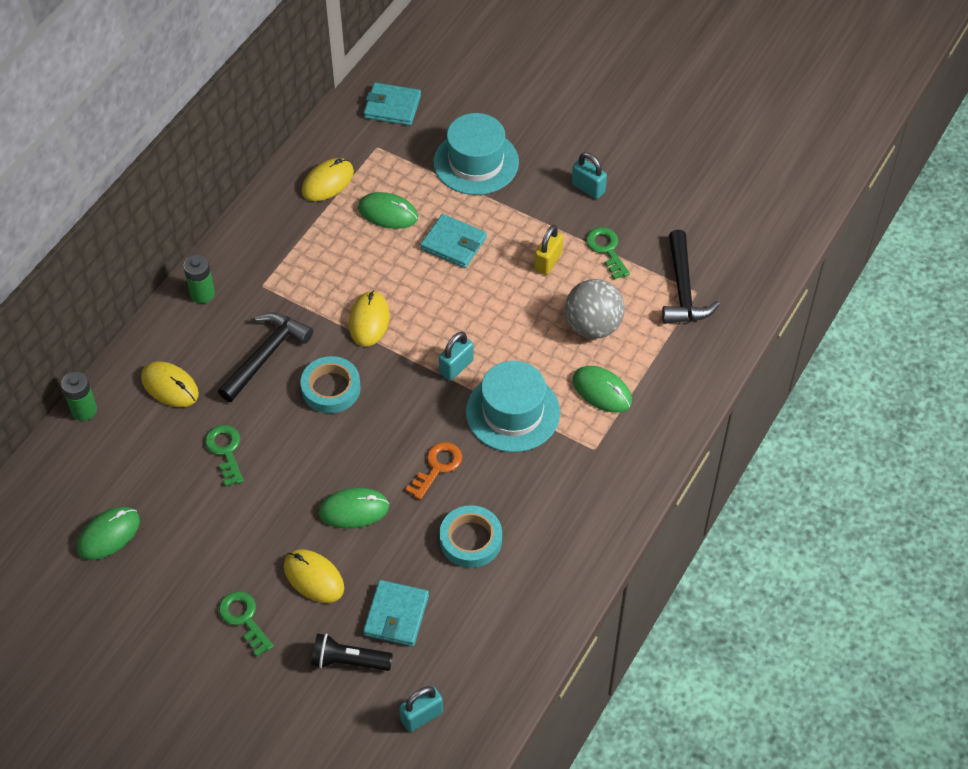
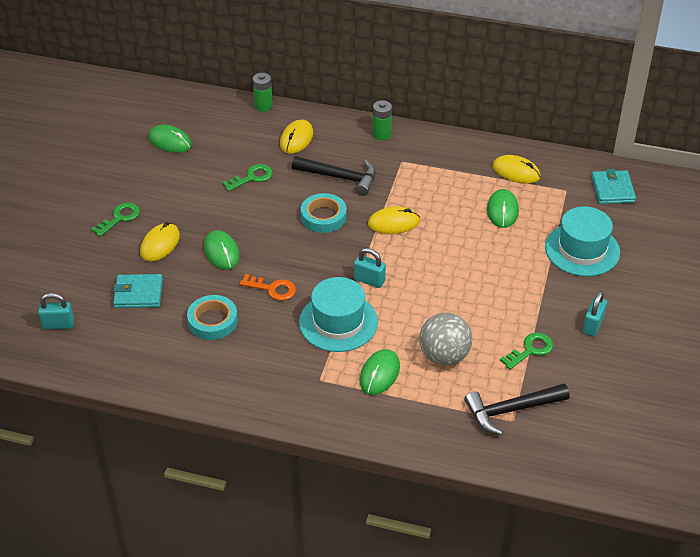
camera: 75 degrees right, 10 degrees down
(349, 661) = (96, 277): black flashlight -> none
(421, 716) = (58, 324): turquoise padlock -> turquoise padlock turned 45 degrees counterclockwise
(453, 243) = (490, 254): turquoise wallet -> none
(548, 261) = (499, 314): yellow padlock -> none

